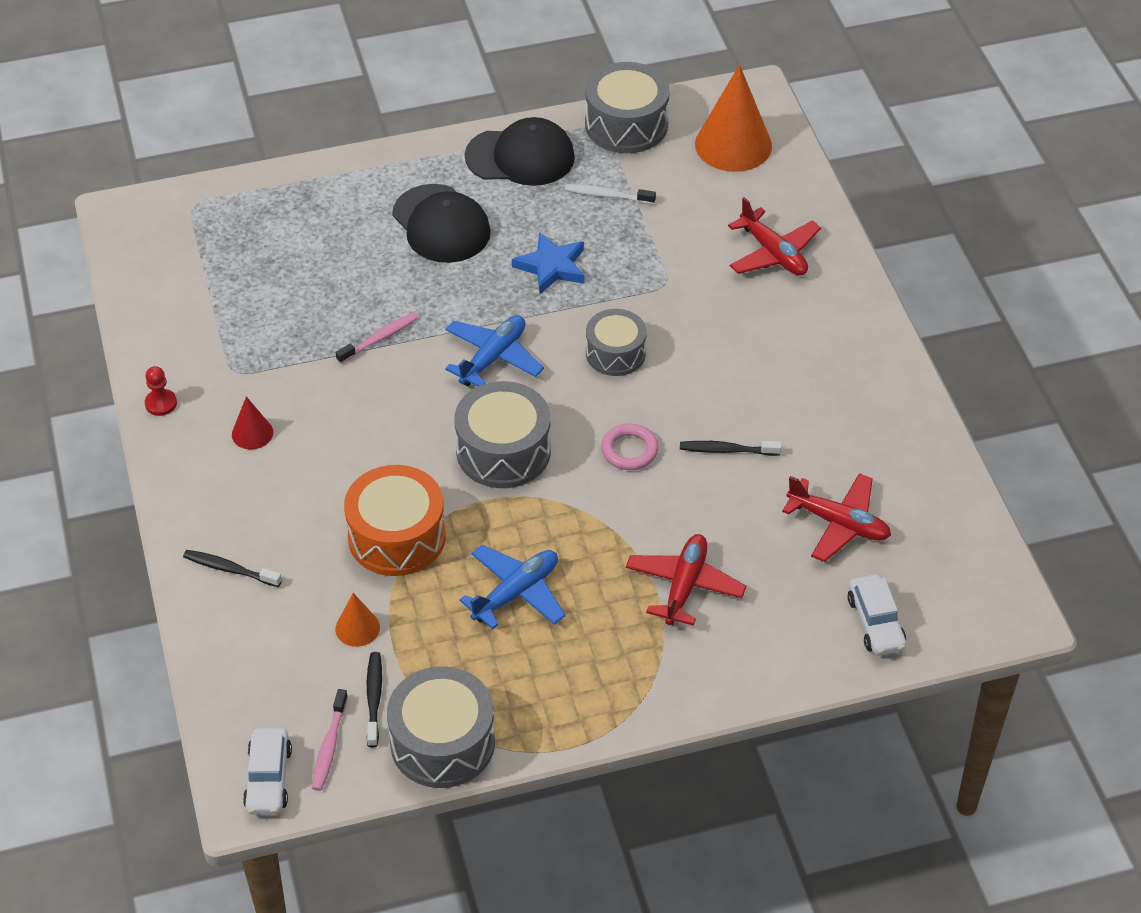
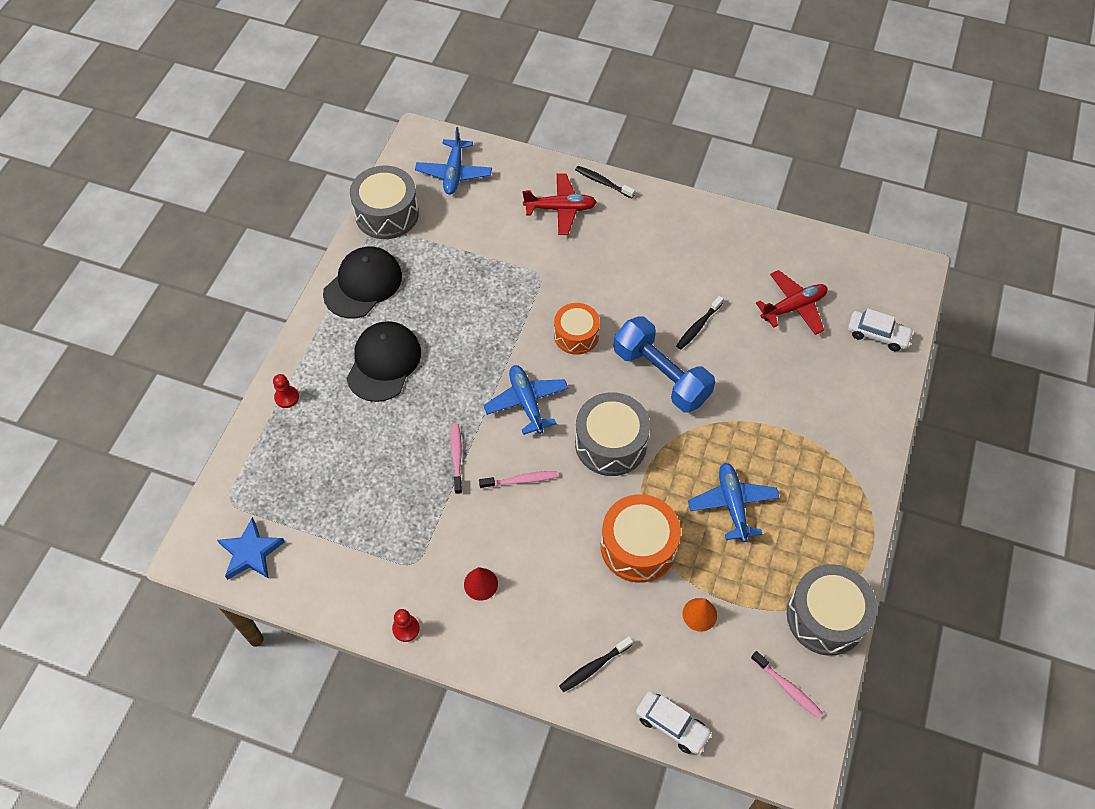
camera: 55 degrees left, 10 degrees up
(268, 778) = (791, 742): white car -> white car (672, 725)
(338, 179) = (287, 397): none -> red pawn
(374, 698) = (764, 637): black toothbrush -> black toothbrush (603, 182)
(395, 402) = (521, 480): none -> pink toothbrush
(441, 224) = (384, 363): black cap -> black cap turned 75 degrees counterclockwise
(552, 267) = (475, 325): blue star -> blue star (251, 552)
(607, 195) = (439, 260): white toothbrush -> none
(615, 353) = (576, 335): grey drum -> orange drum
(629, 450) = (661, 375): pink ring -> blue dumbbell
(684, 586) = (788, 411): red plane -> none
(733, 145) = (454, 173): orange cone -> blue plane

